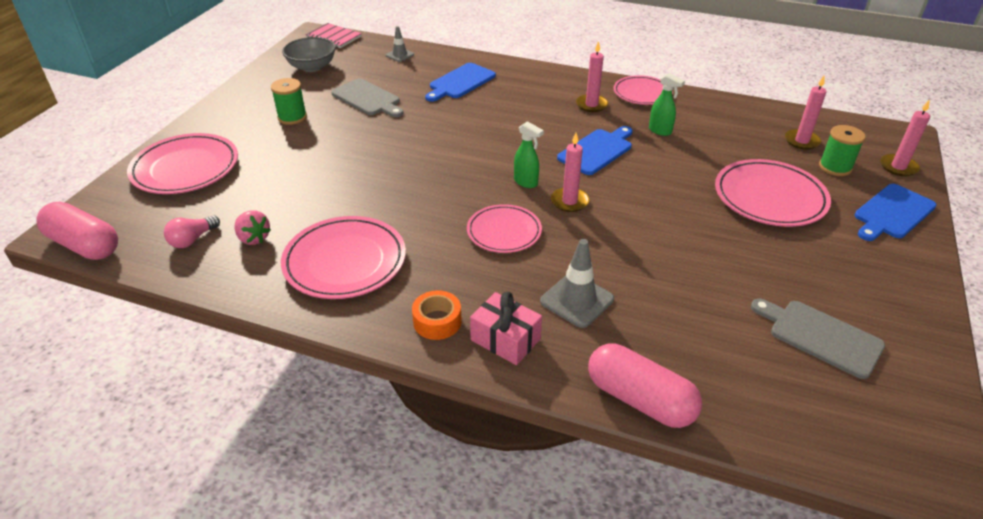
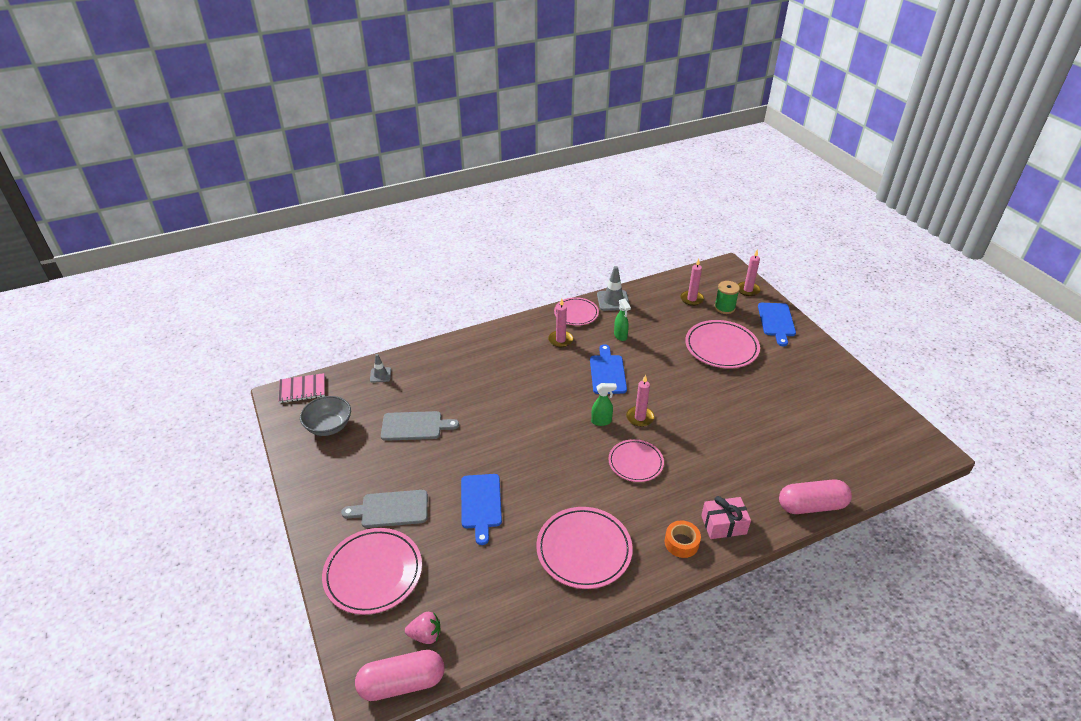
camera: 45 degrees left, 0 degrees up
(192, 239) = (470, 615): pink light bulb -> none
(253, 238) = (508, 581): pink strawberry -> pink strawberry (425, 635)
(292, 117) = (384, 477): green spool -> none
(460, 82) = (457, 372): blue cutting board -> blue cutting board (481, 504)
(577, 300) = (722, 476): grey traffic cone -> grey traffic cone (613, 301)
(660, 131) = (620, 336): green spray bottle -> green spray bottle turned 75 degrees clockwise
(821, 336) = (829, 414): grey cutting board -> grey cutting board (391, 509)

